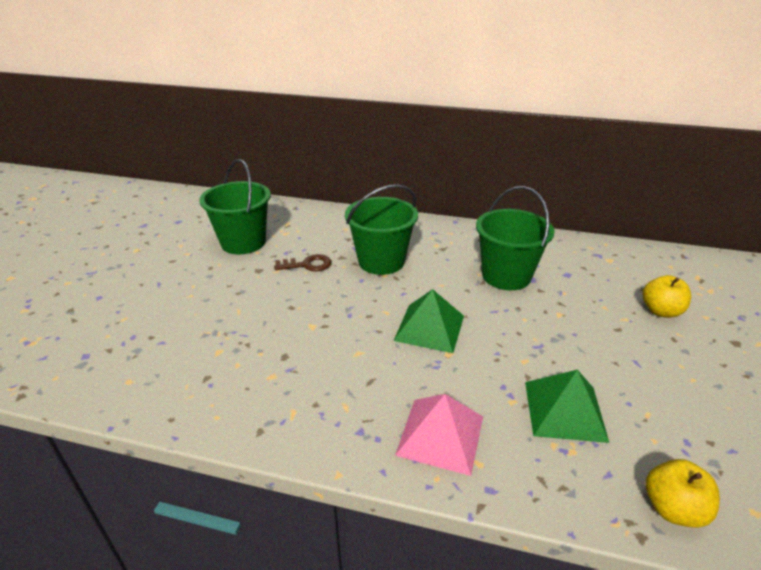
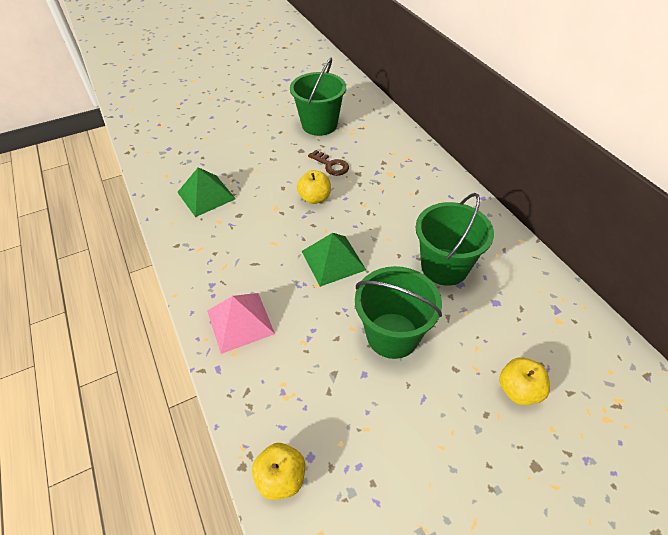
camera: 50 degrees right, 15 degrees up
(335, 296) = (315, 198): none -> yellow apple
(381, 261) = (377, 193): green bucket -> green bucket (392, 335)
(564, 410) = (321, 375): green pyramid -> green pyramid (206, 195)

